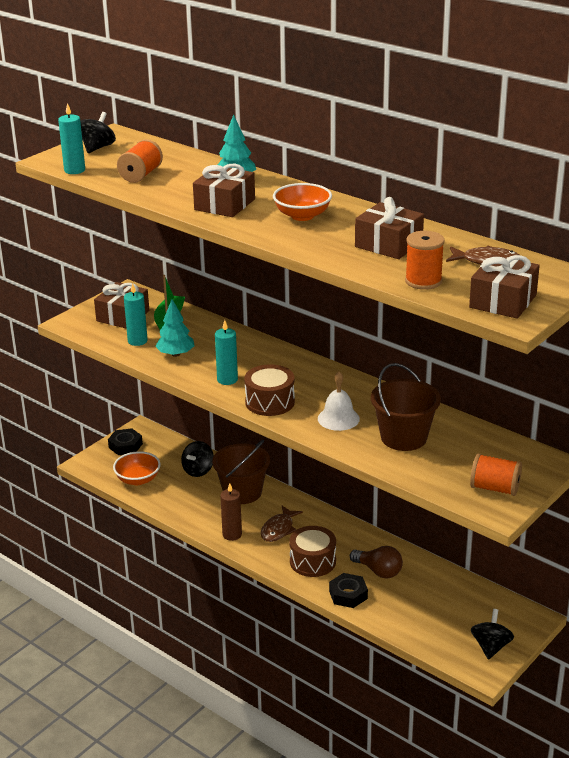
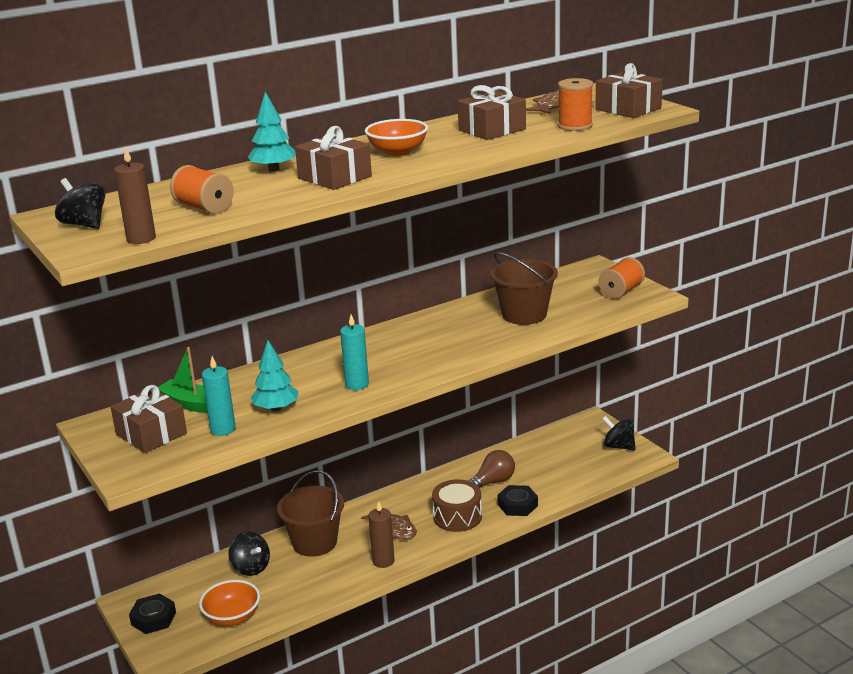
camera: 70 degrees left, 5 degrees down
(74, 170) = (141, 239): turquoise candle -> brown candle
(270, 402) = (418, 367): brown drum -> none
(338, 418) = (473, 338): white bell -> none

